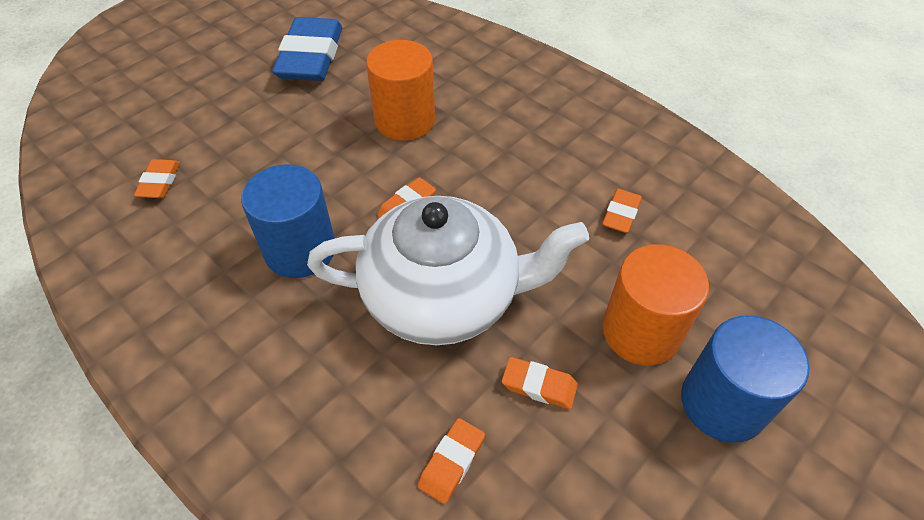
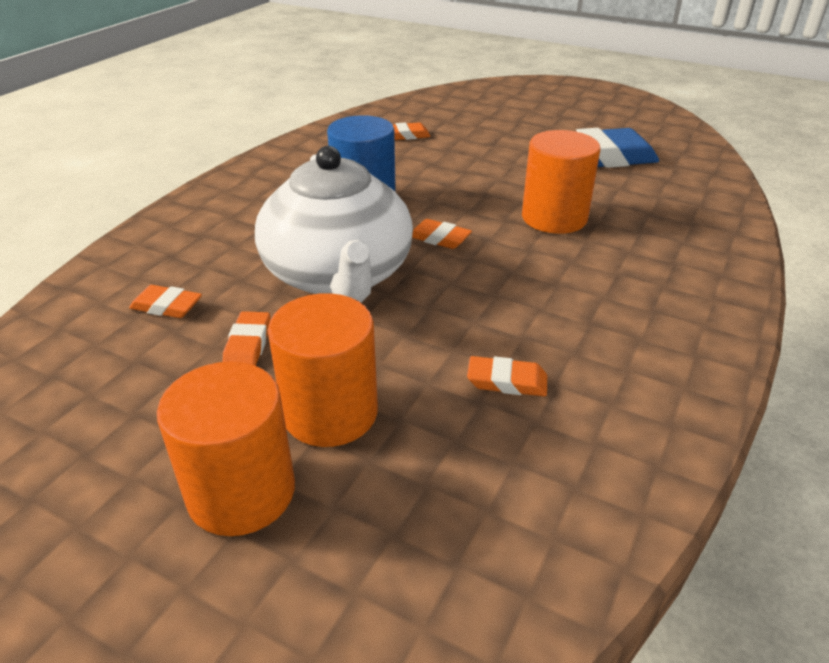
camera: 75 degrees right, 15 degrees down
(722, 403) = (241, 492): blue cylinder -> orange cylinder

